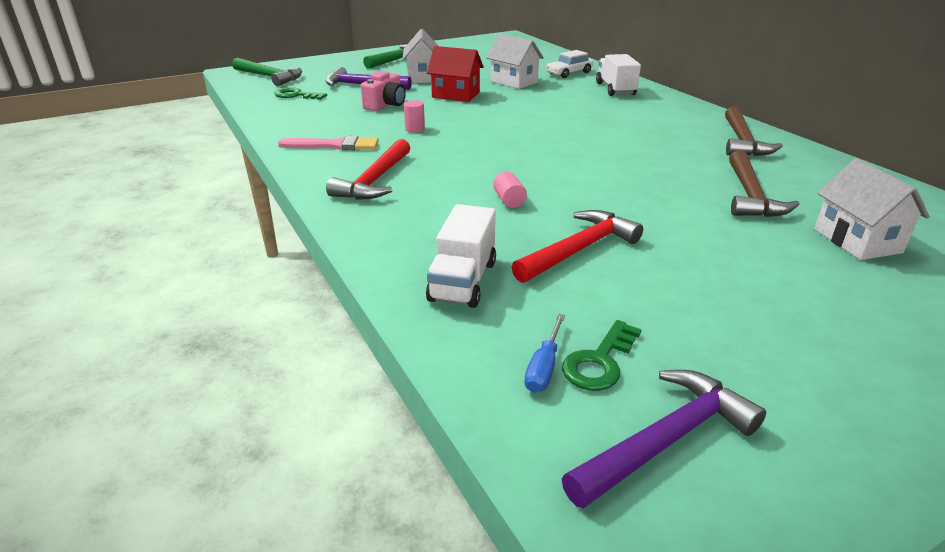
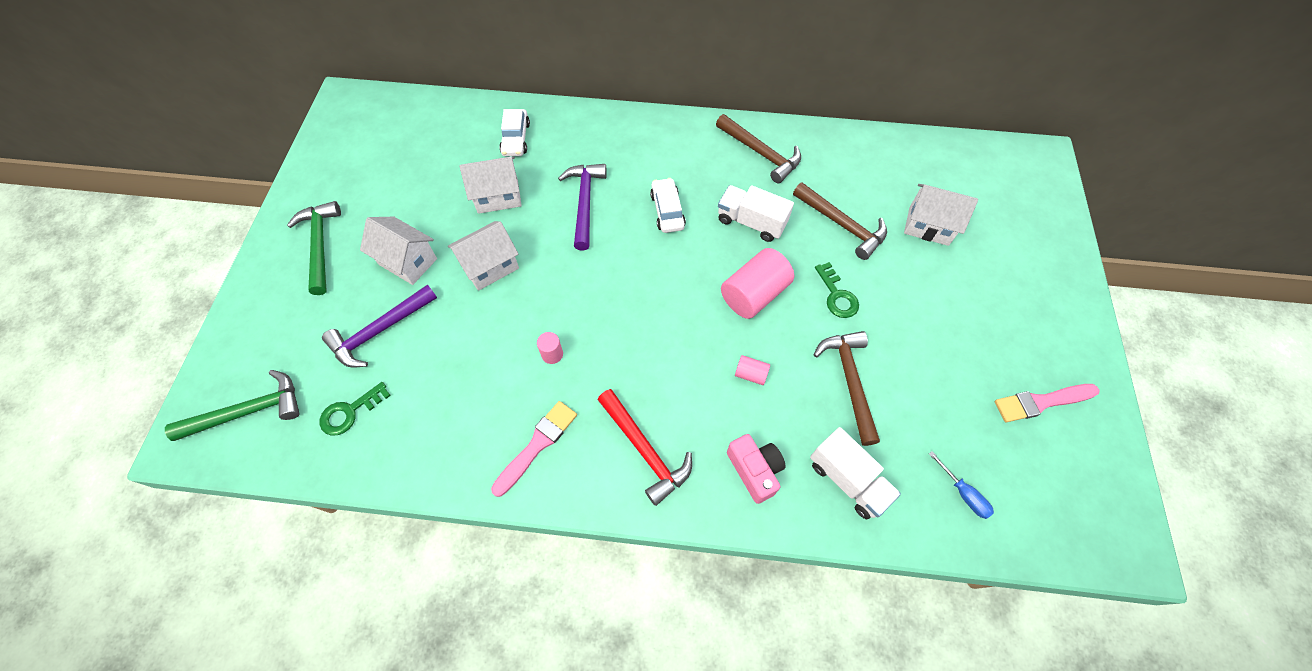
camera: 55 degrees left, 30 degrees up
(385, 105) = (462, 342): pink camera -> pink camera (755, 470)
(456, 95) = (490, 266): red house -> white house
(579, 249) = (849, 381): red hammer -> brown hammer
(593, 179) = (754, 294): none -> pink cylinder
(599, 362) = (972, 460): green key -> green key (837, 295)
(607, 127) = (667, 211): none -> white car
(615, 89) = (589, 139): white truck -> white truck (751, 222)
(665, 440) = (1045, 477): purple hammer -> purple hammer (584, 203)
(778, 401) = (1041, 402): none -> pink brush

